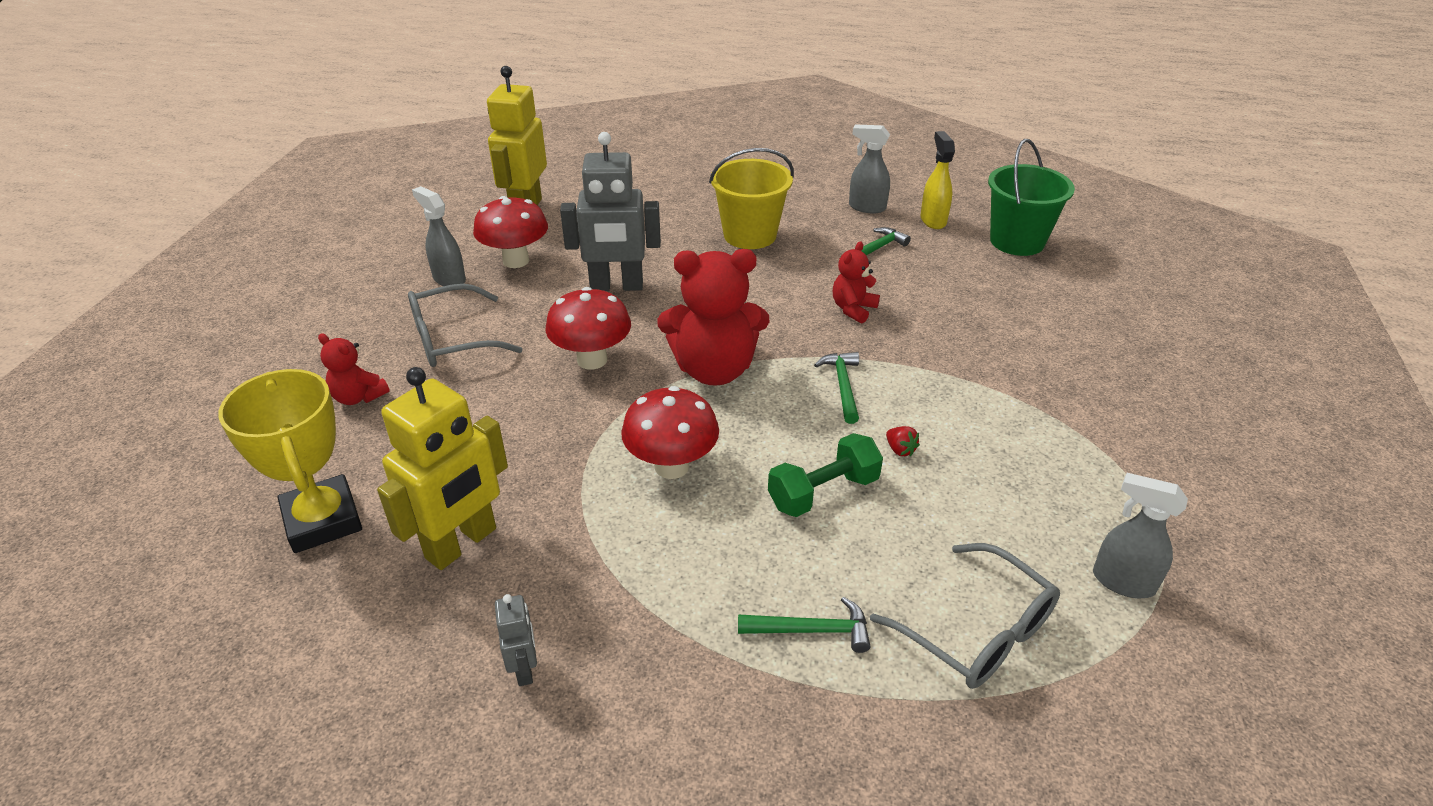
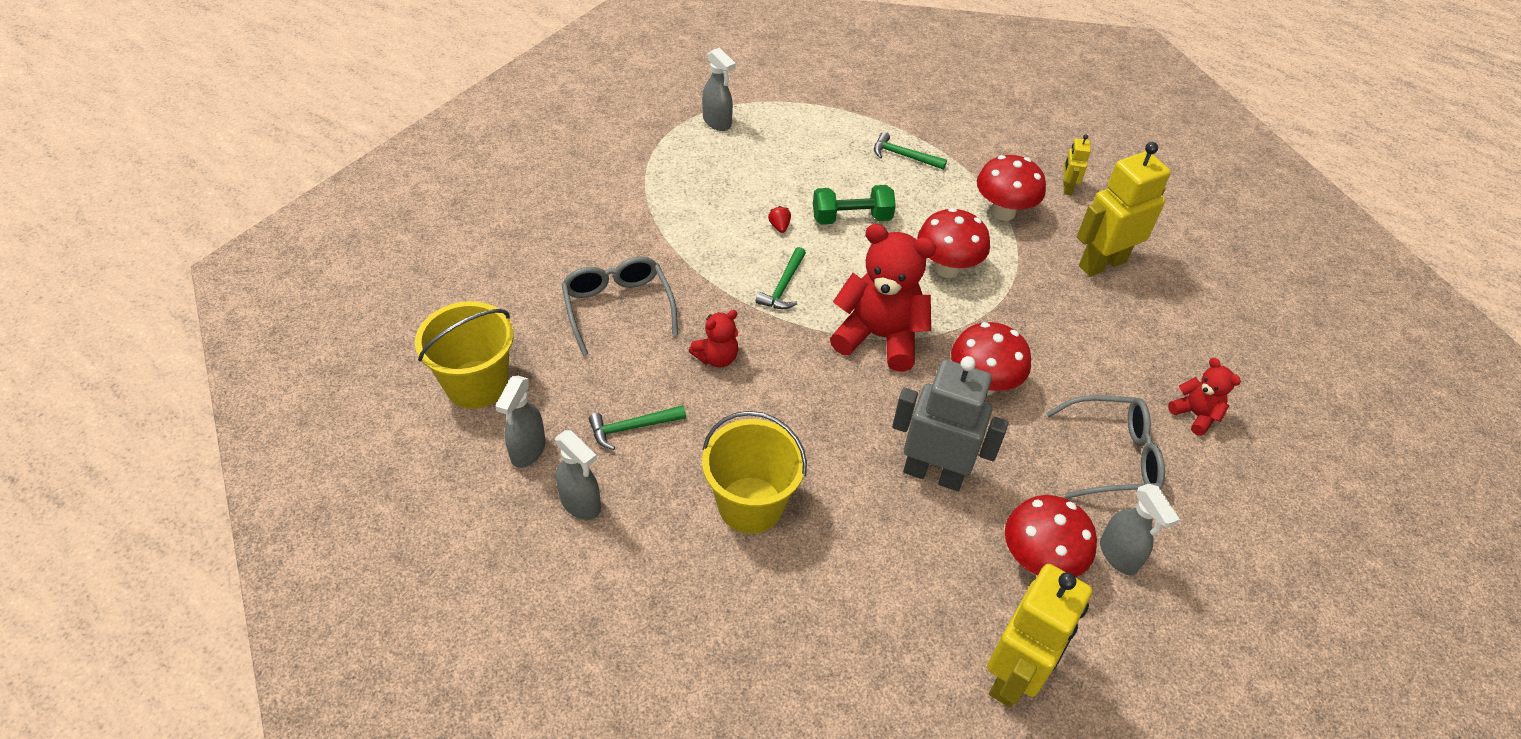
camera: 160 degrees left, 10 degrees up
(323, 520) = (1201, 310): yellow trophy -> none
(524, 669) = (1067, 188): grey robot -> yellow robot
(620, 579) = (1003, 212): none -> red mushroom
(933, 220) = (528, 450): yellow spray bottle -> grey spray bottle
(976, 631) = (816, 129): grey glasses -> grey glasses (618, 308)
(1017, 241) = (477, 384): green bucket -> yellow bucket

